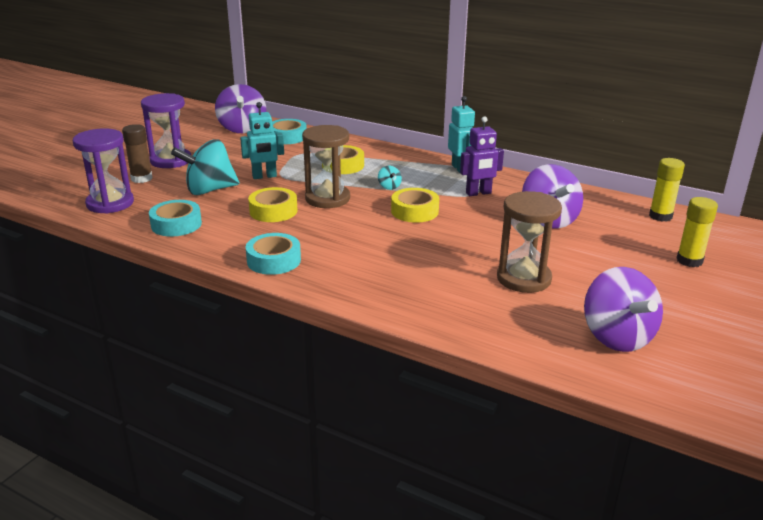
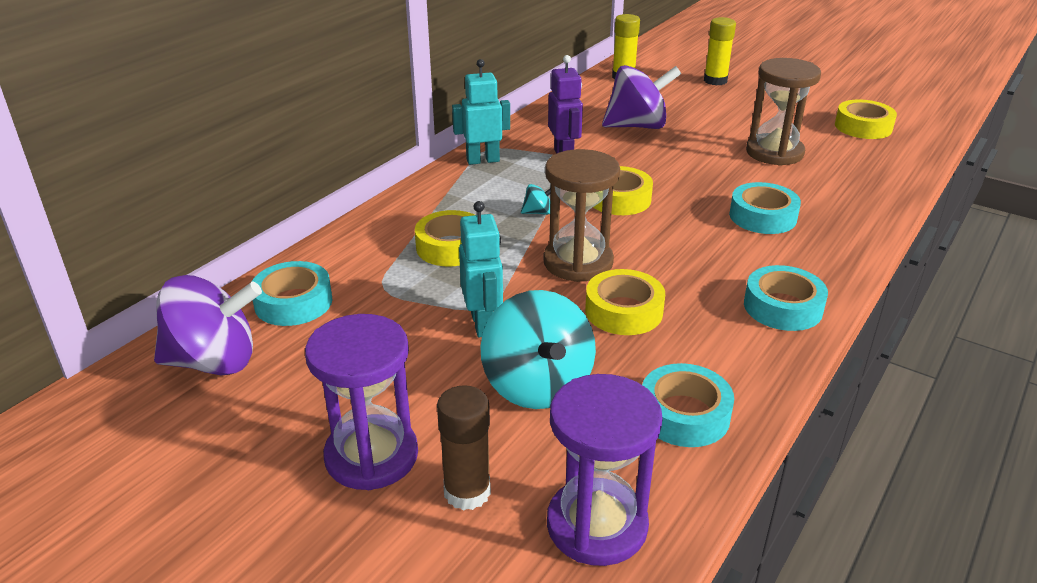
camera: 85 degrees left, 5 degrees up
(399, 263) = (762, 216): none -> turquoise tape
(617, 337) = (863, 127): purple spinning top -> yellow tape

